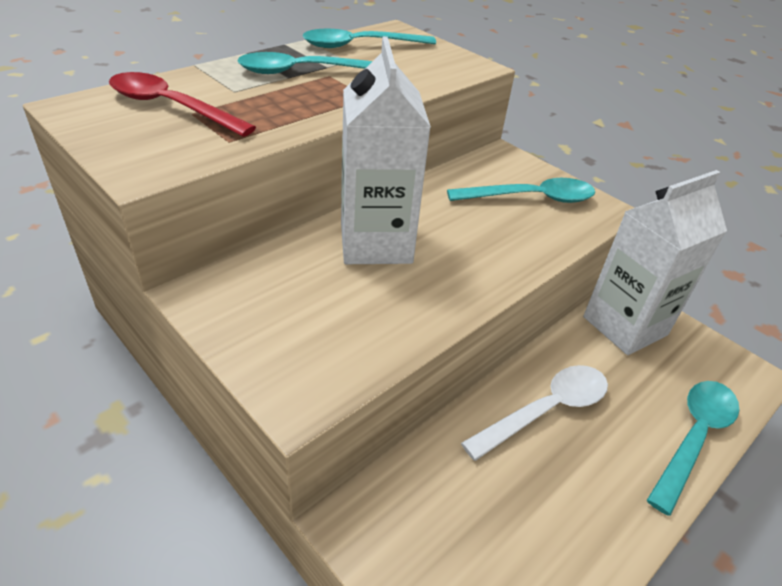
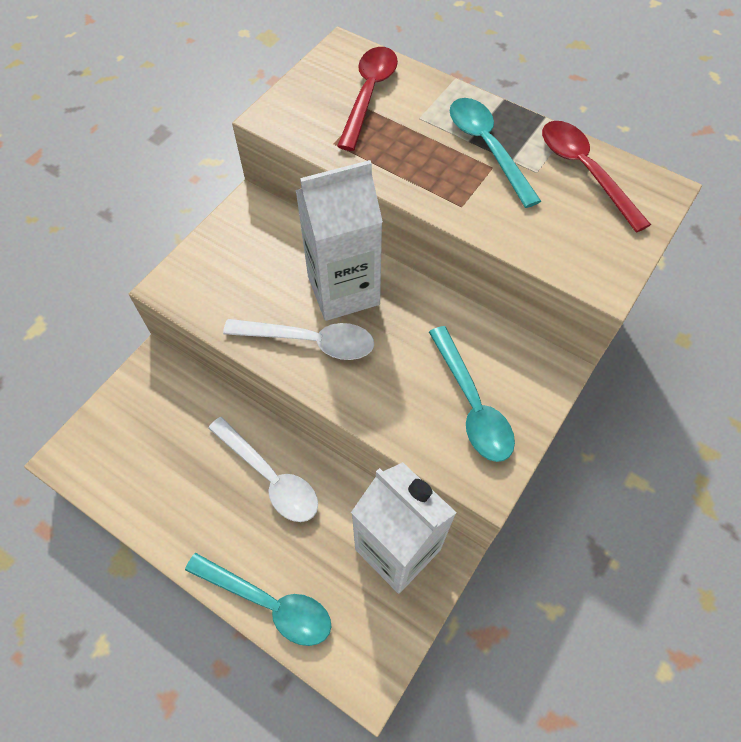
camera: 80 degrees right, 20 degrees up
(359, 46) = (584, 171): turquoise spoon -> red spoon
(437, 279) = (311, 341): none -> white spoon

